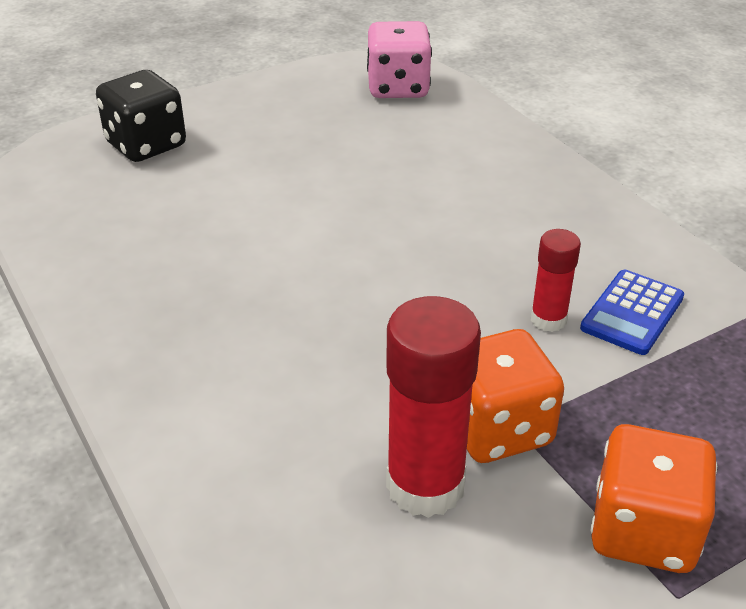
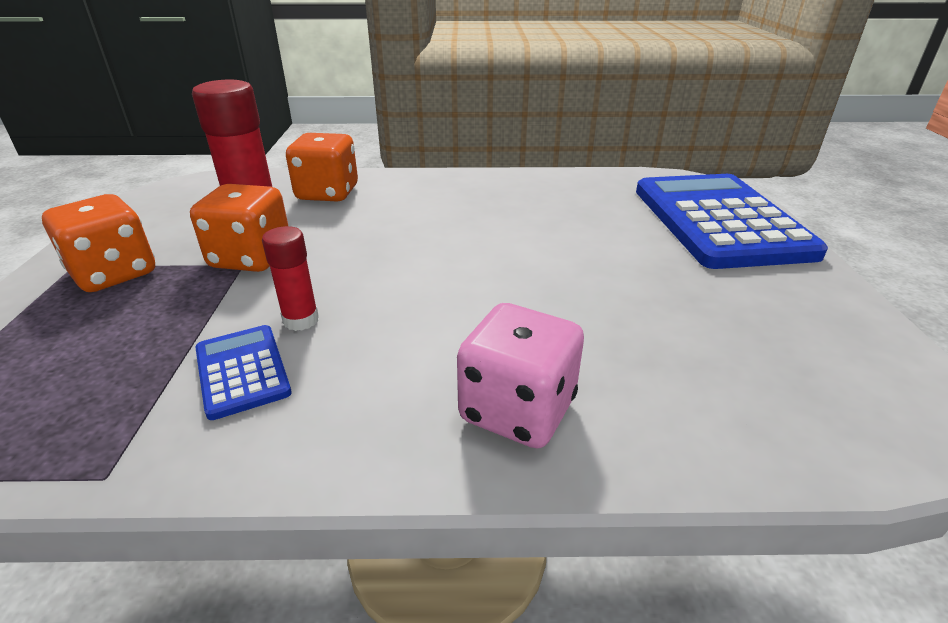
camera: 120 degrees right, 5 degrees down
(146, 145) = (719, 221): black dice -> blue calculator
(270, 476) = (327, 193): none -> orange dice
(398, 88) = (830, 401): pink dice -> pink dice (517, 410)

